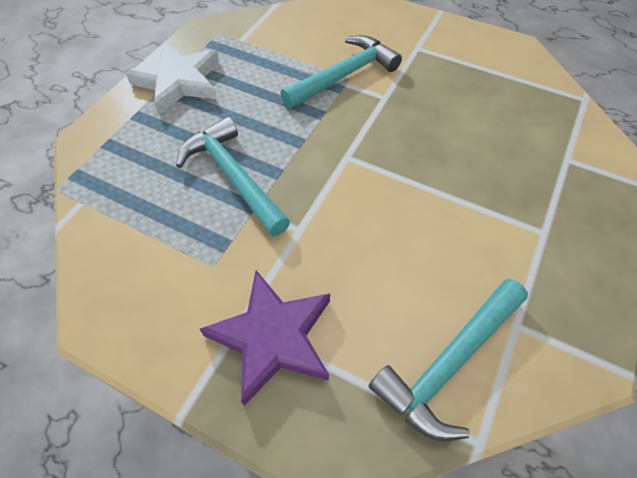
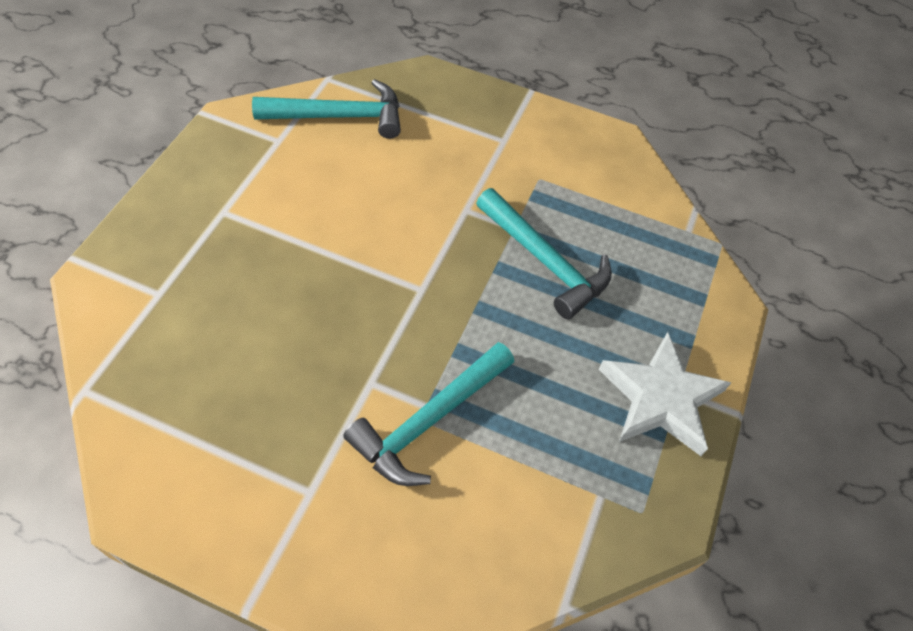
camera: 170 degrees right, 0 degrees up
(273, 337) = (476, 130): purple star -> none
(449, 363) = (340, 116): turquoise hammer -> turquoise hammer turned 45 degrees clockwise

